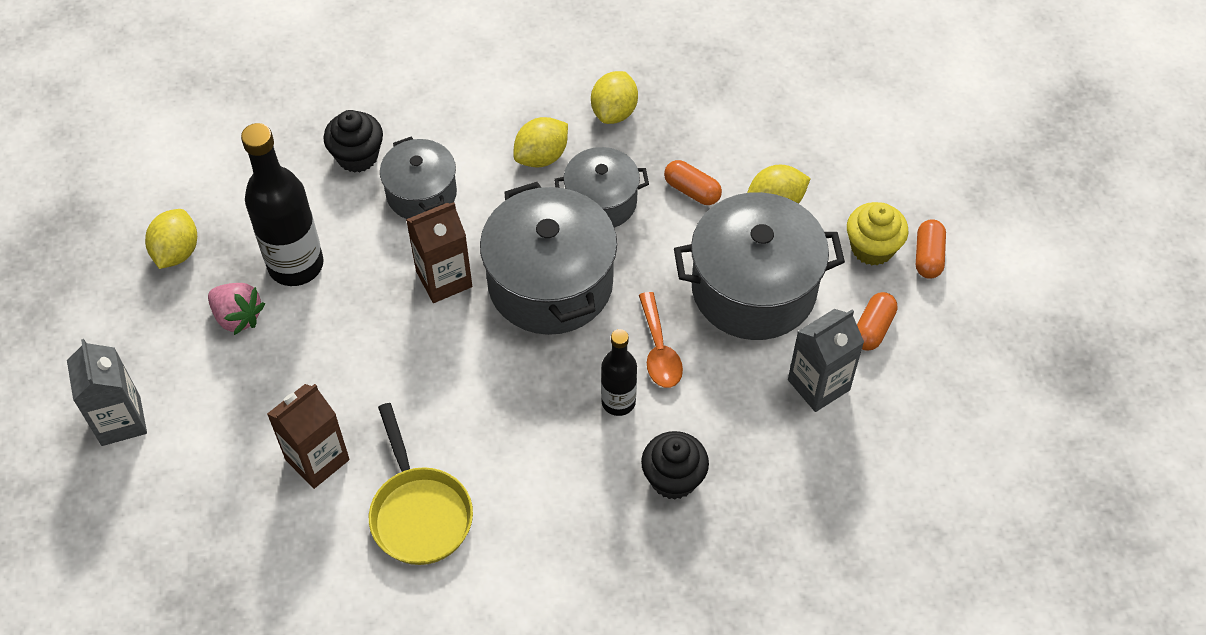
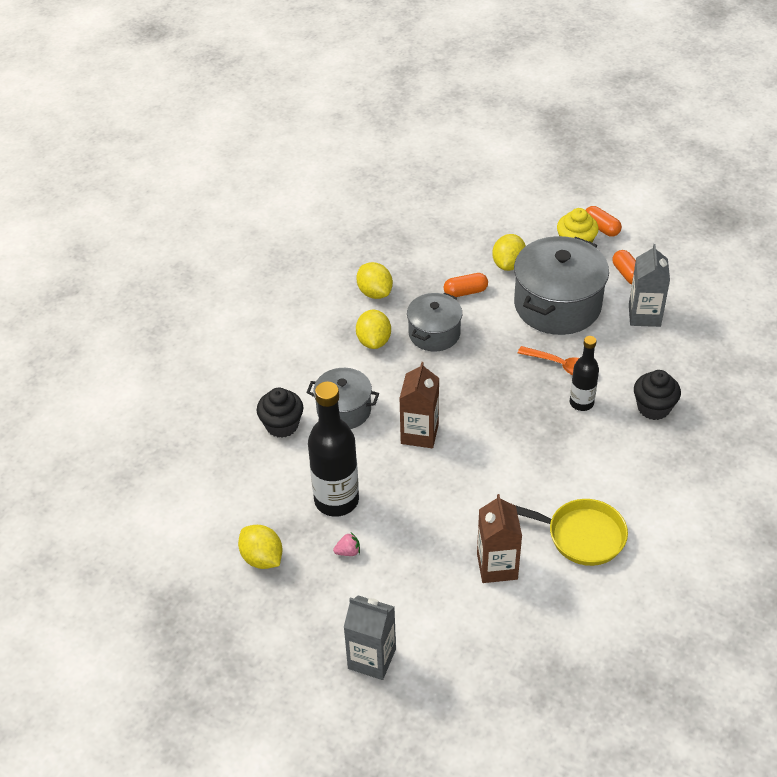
camera: 50 degrees left, 10 degrees down
(238, 317) = (348, 551): pink strawberry -> pink strawberry, size x0.57
(550, 283) = (470, 387): grey pot -> none

